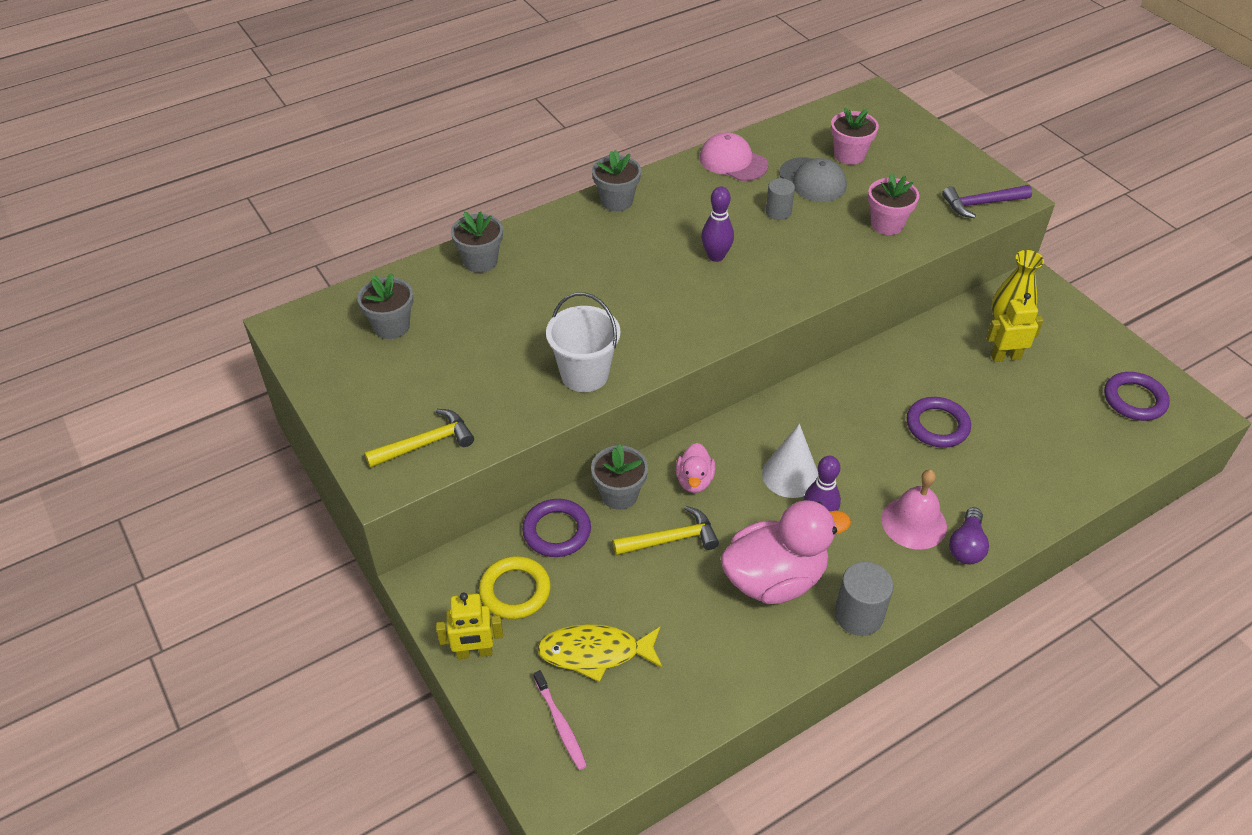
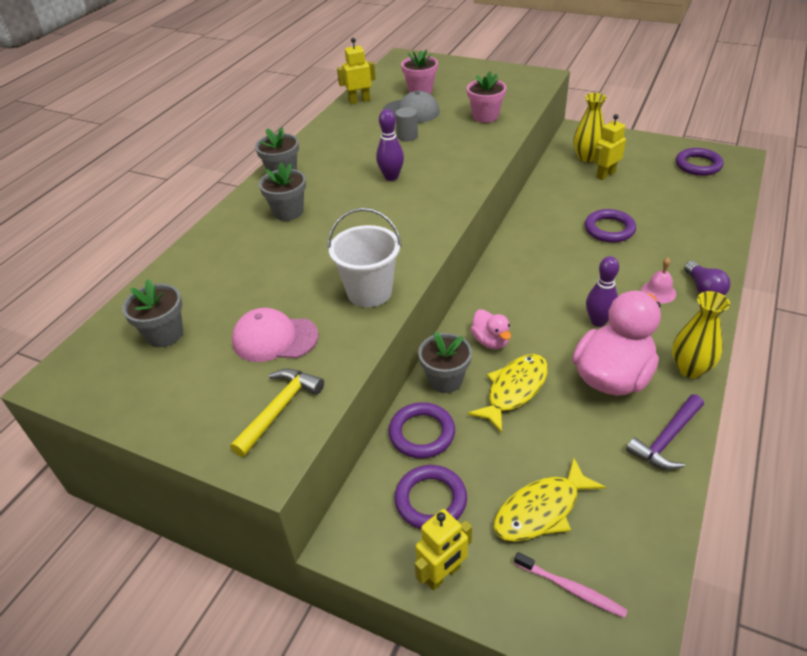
camera: 30 degrees left, 5 degrees down
(480, 261) = (206, 254): grey flower pot -> grey flower pot (288, 212)
(515, 590) = (430, 500): yellow ring -> purple ring
(671, 539) = (514, 390): yellow hammer -> yellow fish
(733, 161) = (346, 121): pink cap -> pink cap (274, 338)
(771, 139) = (359, 100): none -> yellow robot
(790, 475) = (551, 303): white cone -> none
(858, 615) = (690, 368): grey cylinder -> yellow vase
(914, 522) = (658, 292): pink bell -> pink bell, size x0.64
(981, 204) = (529, 85): purple hammer -> purple hammer (666, 439)

